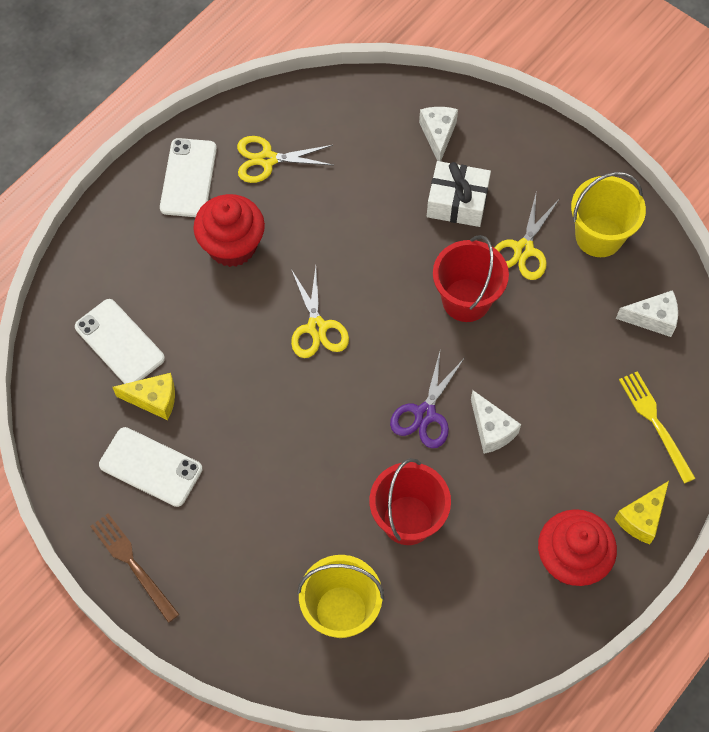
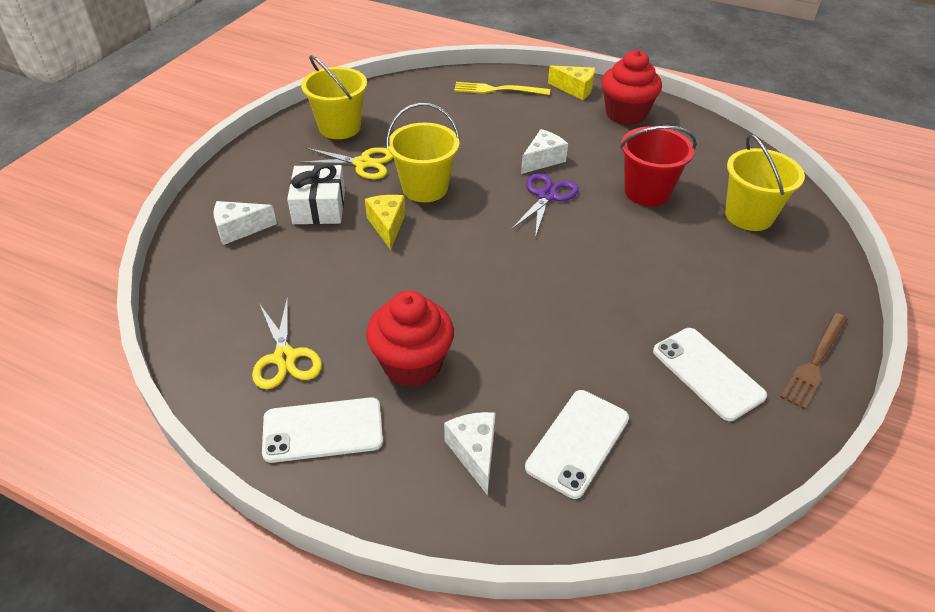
camera: 105 degrees left, 20 degrees down
(151, 467) = (707, 373): white phone -> white phone turned 45 degrees counterclockwise
(154, 399) = (631, 390): yellow cheese -> yellow cheese (387, 226)
(316, 328) = (490, 277): yellow scissors -> none
(425, 414) = (547, 196): purple scissors -> purple scissors turned 75 degrees counterclockwise
(466, 300) = (425, 188): red bucket -> yellow bucket
(652, 318) = (410, 97): white cheese -> white cheese (474, 453)
(655, 423) = (498, 90): yellow fork -> yellow fork turned 45 degrees clockwise

